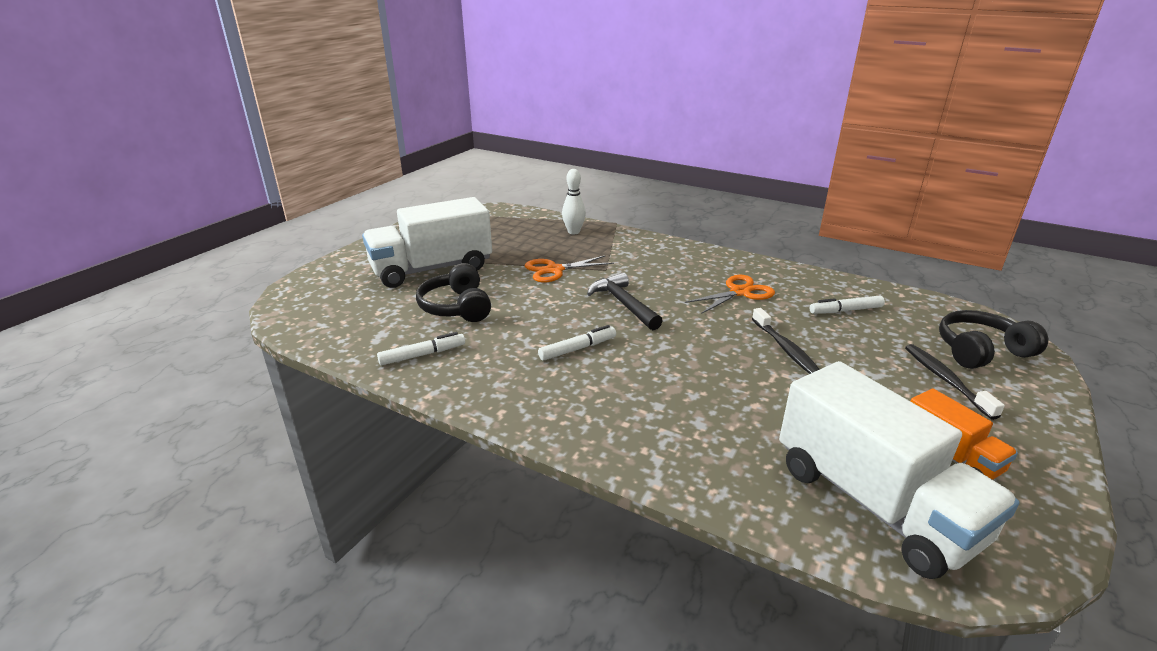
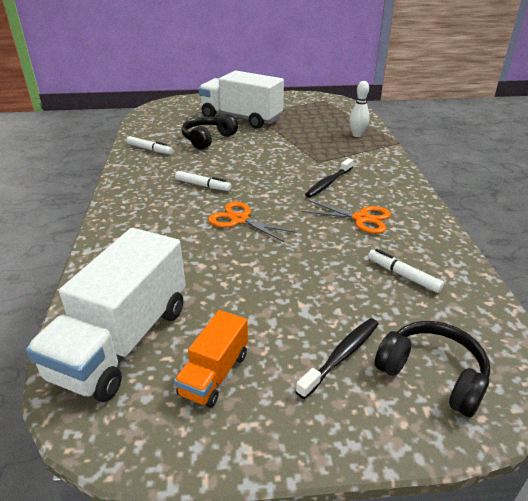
camera: 55 degrees right, 5 degrees up
(554, 270) = (292, 147): orange scissors -> orange scissors (240, 219)
(623, 304) = (278, 182): black hammer -> none
(786, 349) = (295, 260): black toothbrush -> black toothbrush (328, 183)

